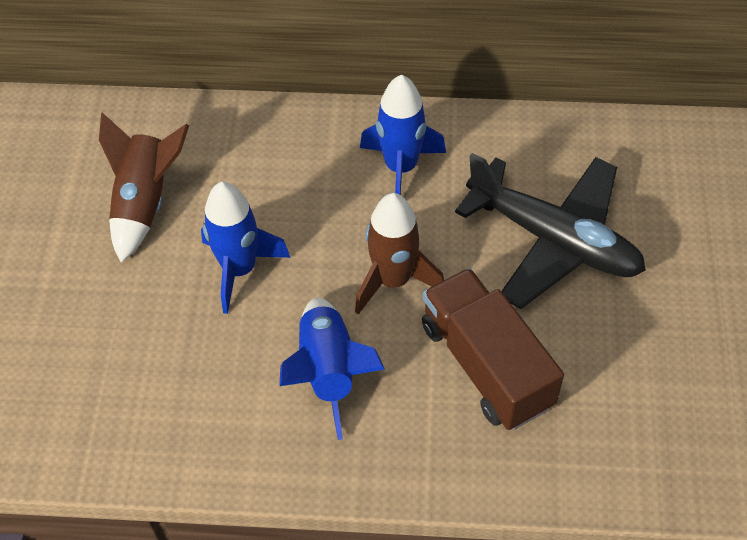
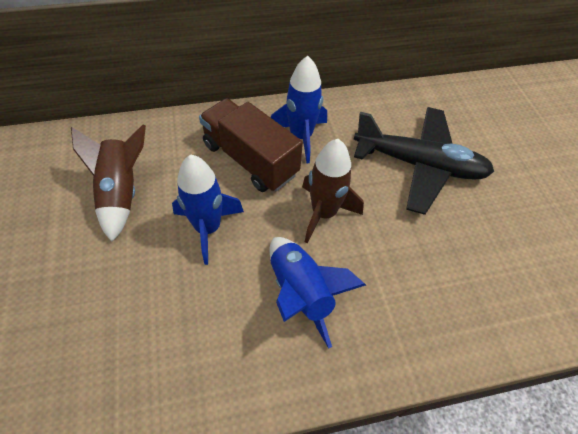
camera: 20 degrees left, 0 degrees up
(486, 365) = (412, 261): brown truck -> brown truck (250, 159)

